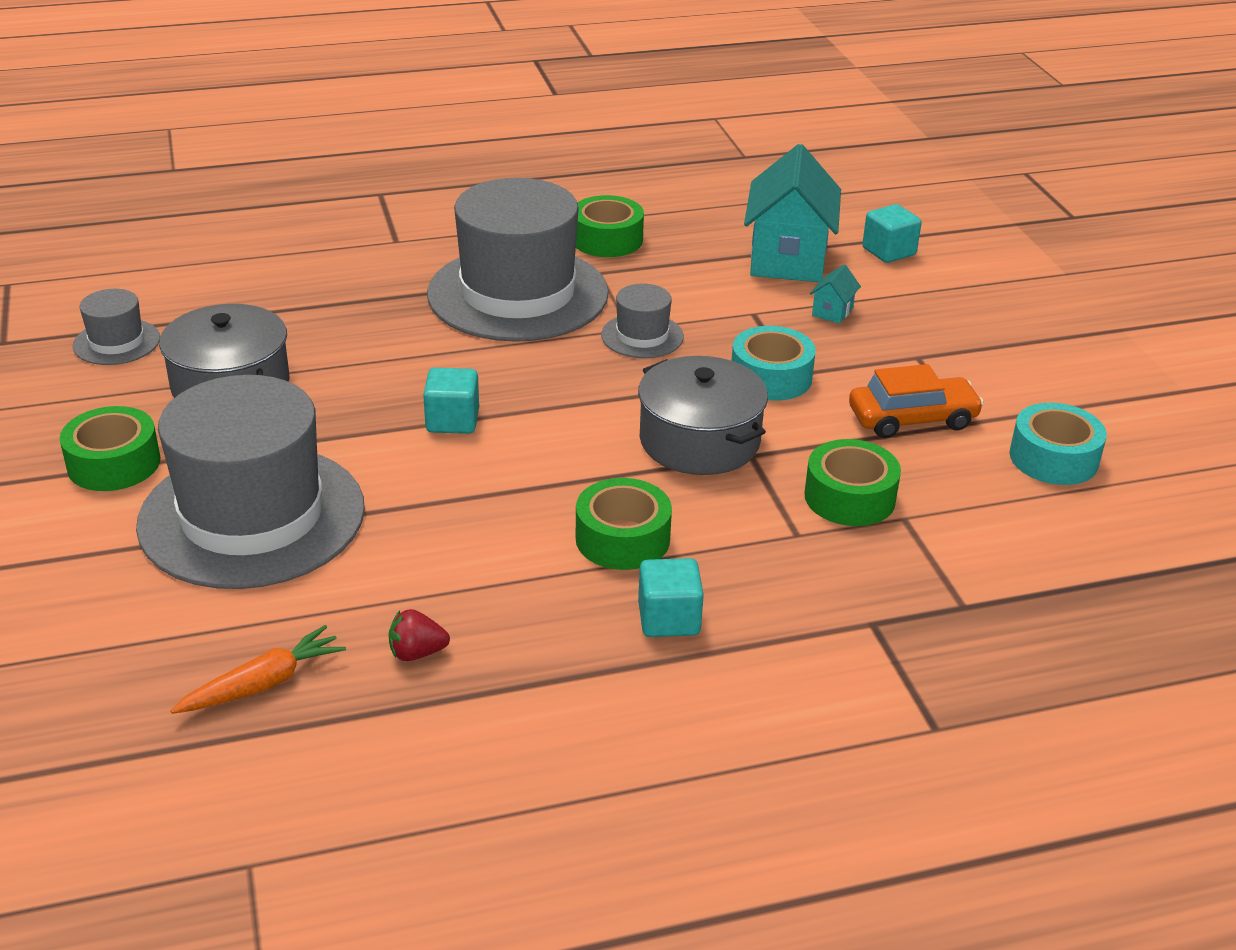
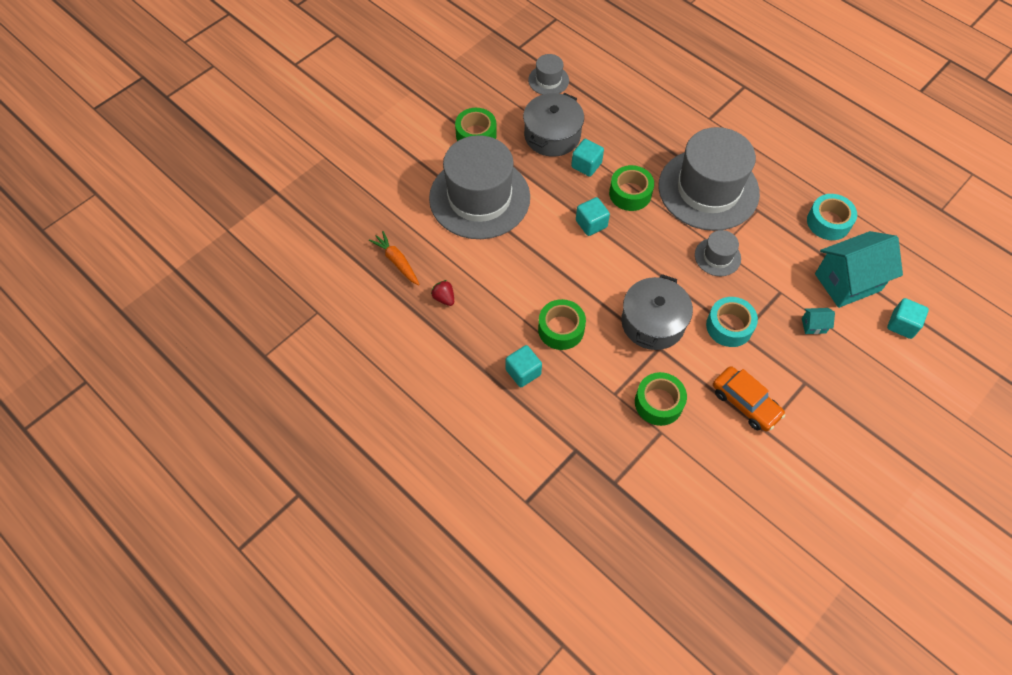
camera: 60 degrees right, 25 degrees up
(263, 684) = (397, 261): orange carrot -> orange carrot turned 150 degrees counterclockwise
(334, 378) = (586, 165): none -> turquoise cube
(607, 239) = (791, 196): green tape -> green tape (630, 193)
(1053, 458) = (764, 481): turquoise tape -> turquoise tape (828, 222)

